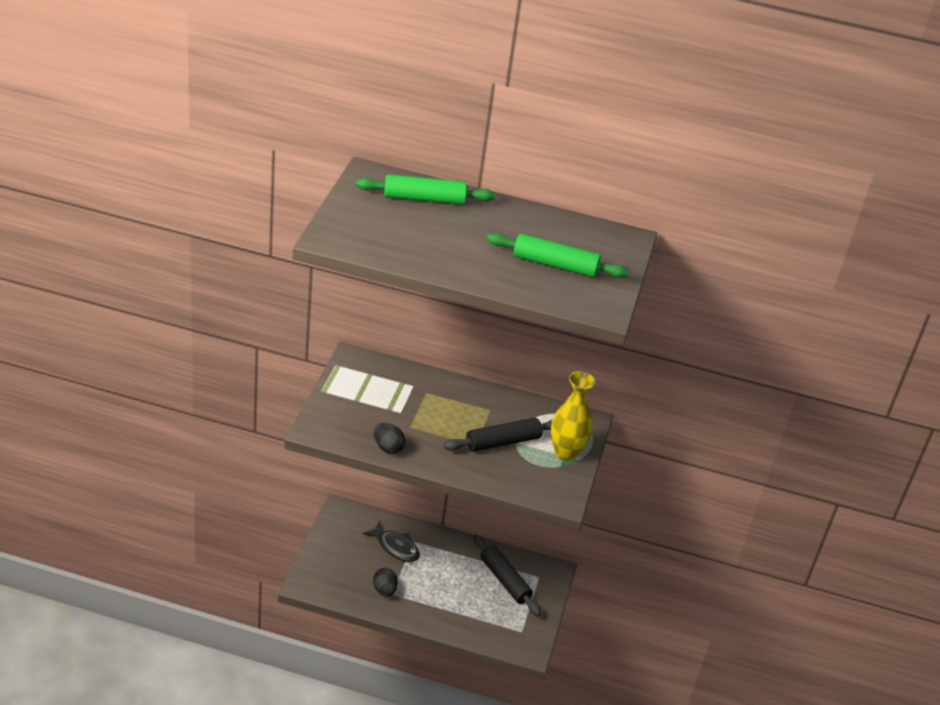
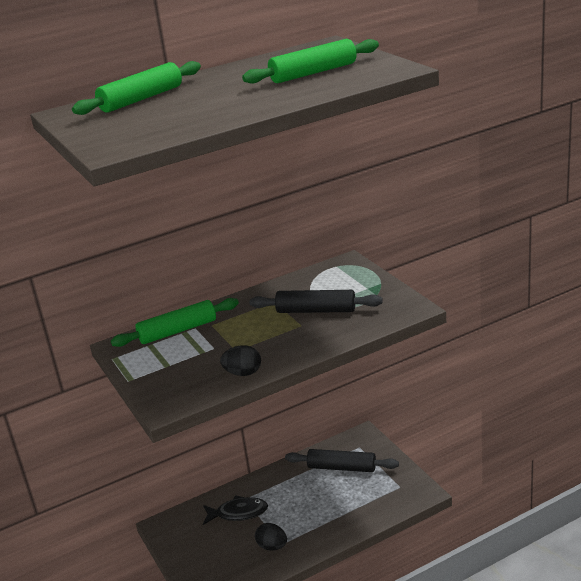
camera: 35 degrees left, 10 degrees down
(400, 378) = (177, 331): none -> green rolling pin
(502, 442) = (316, 310): black rolling pin -> black rolling pin turned 75 degrees clockwise
(566, 453) = (366, 286): yellow vase -> none

